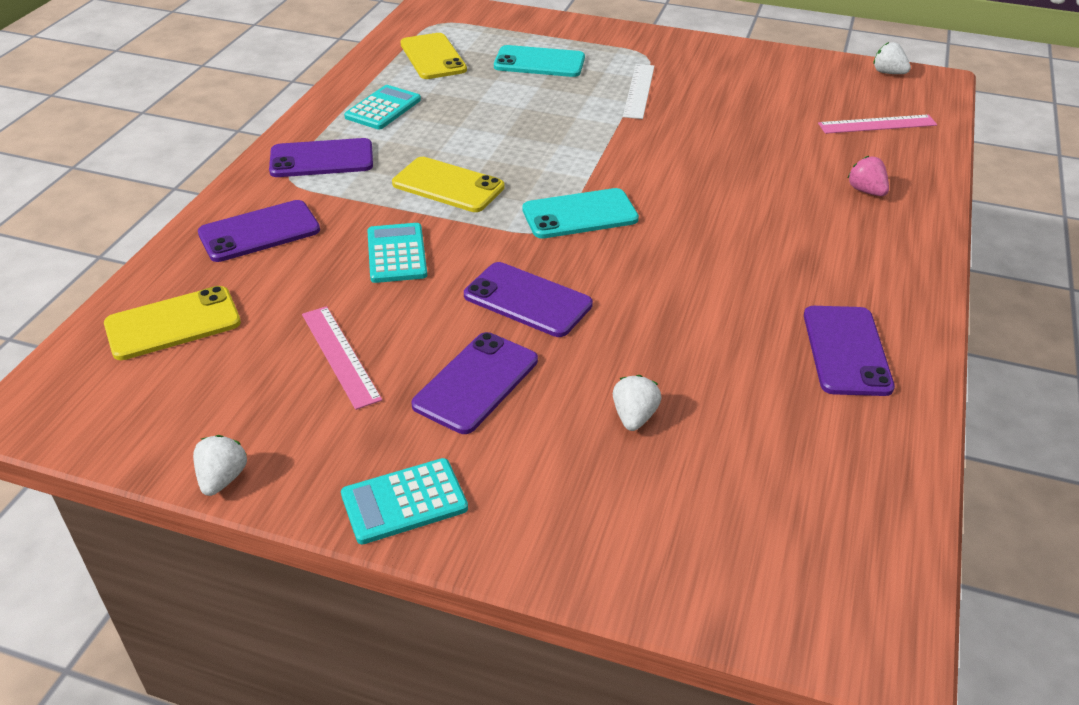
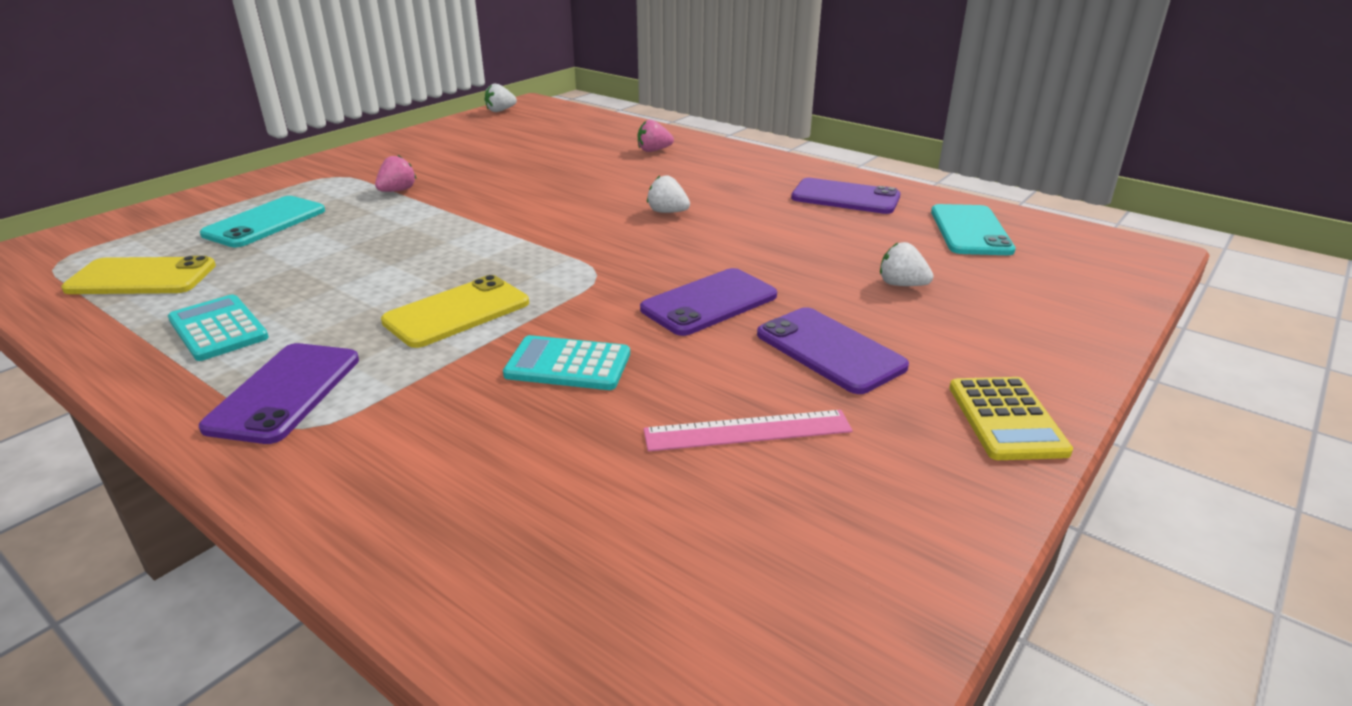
camera: 70 degrees left, 10 degrees down
(173, 324) = (594, 584): yellow phone -> none
(222, 479) = (961, 555): white strawberry -> white strawberry (667, 212)
(259, 232) = (418, 469): purple phone -> none
(404, 502) = (1006, 419): turquoise calculator -> yellow calculator
(580, 214) = (585, 254): turquoise phone -> turquoise phone (970, 231)
(638, 91) = (397, 191): white ruler -> pink strawberry
(877, 124) = (567, 129): pink ruler -> none

